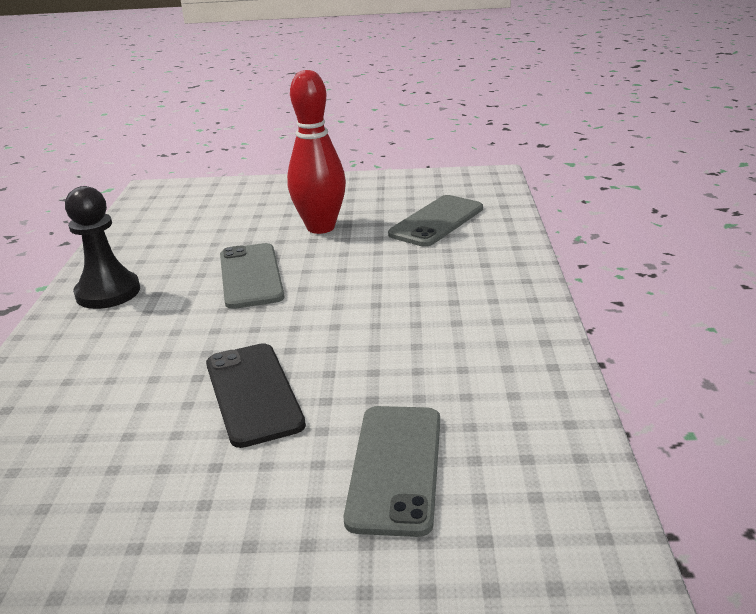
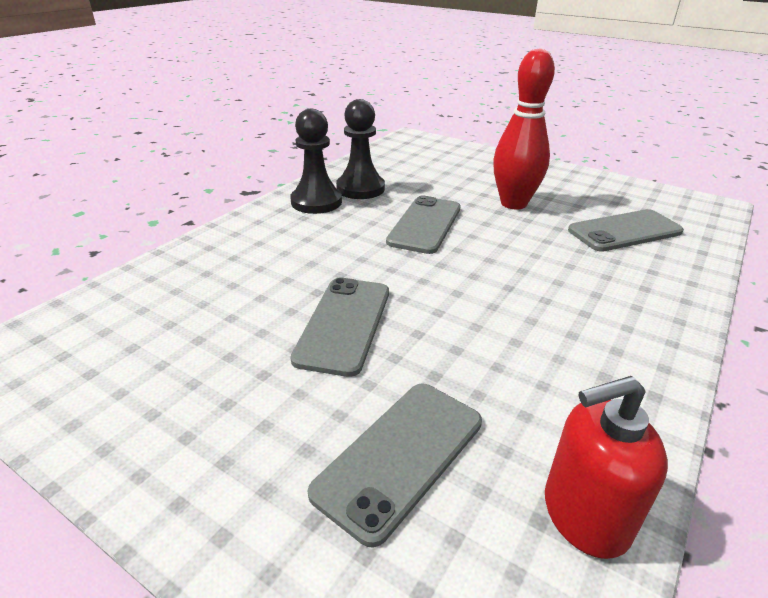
camera: 30 degrees right, 5 degrees up
(146, 262) = (360, 188): none -> black pawn
(253, 394) = (344, 324): black phone -> grey phone
(553, 440) = (584, 515): none -> red soap dispenser

